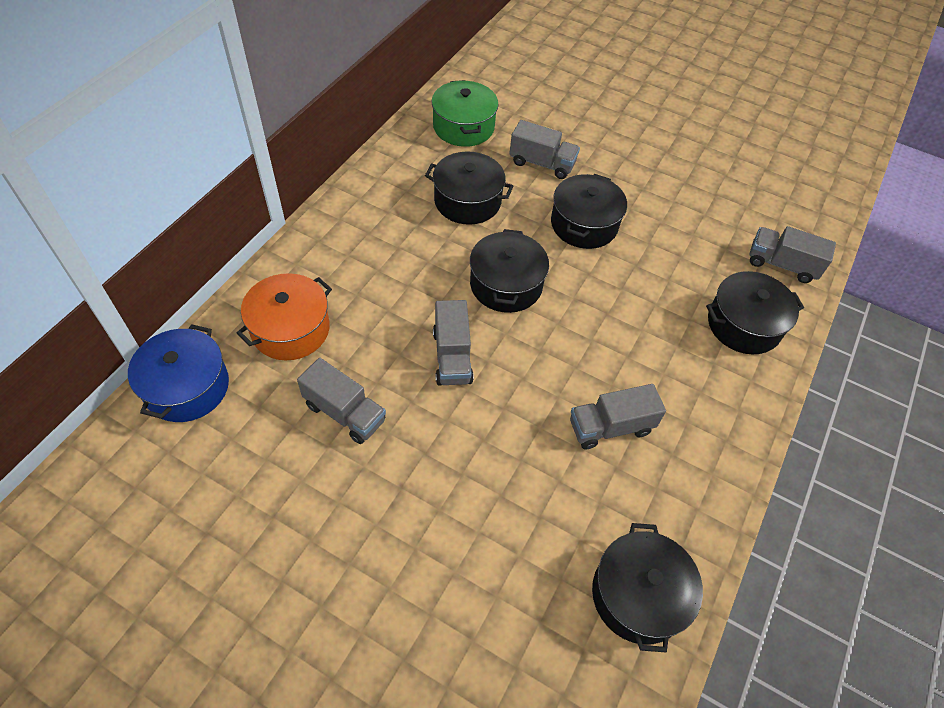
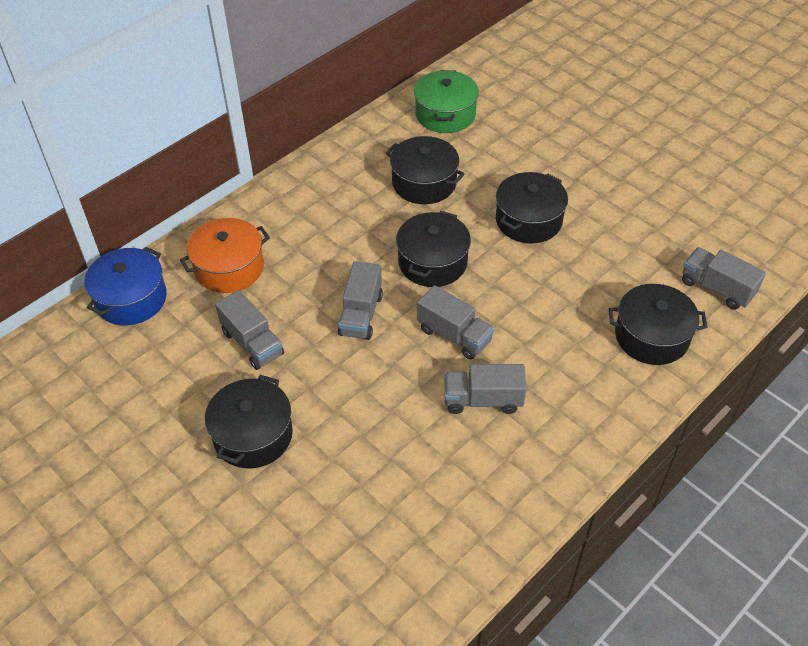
camera: 20 degrees right, 5 degrees down
(542, 163) = (509, 158): grey truck -> grey truck (454, 335)
(638, 595) = (453, 539): black pot -> black pot (253, 435)

